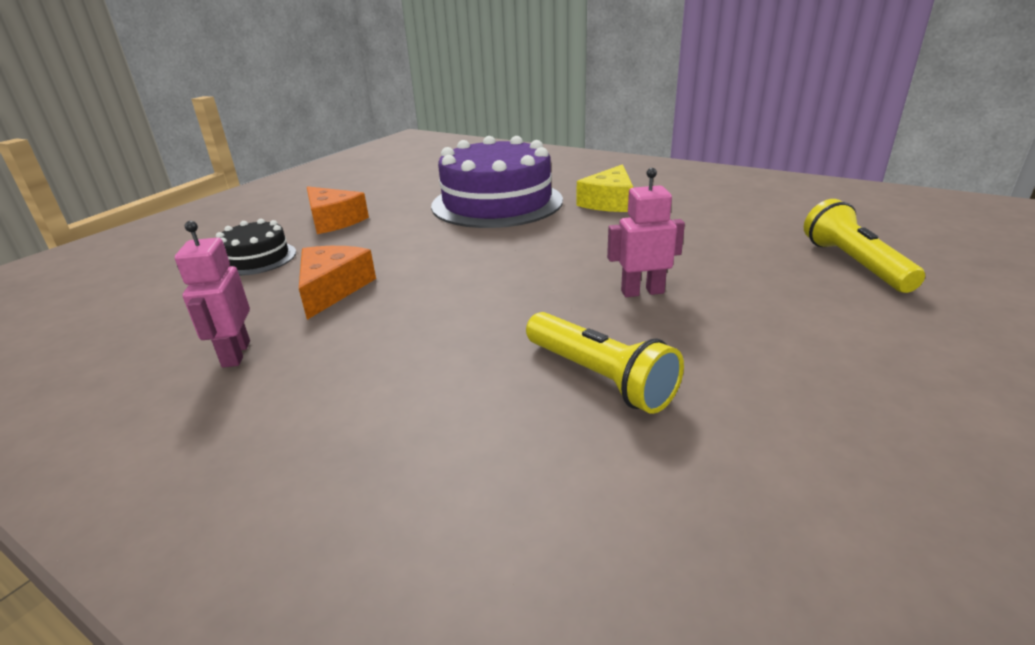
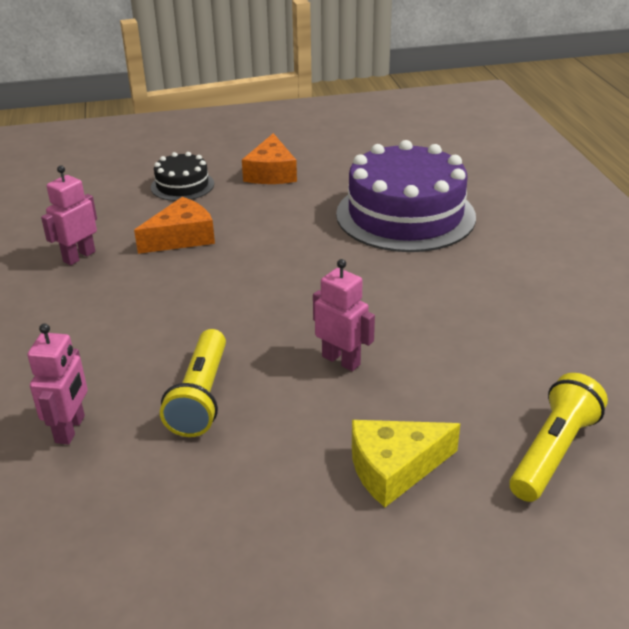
camera: 45 degrees right, 5 degrees up
(540, 492) = (70, 429): none -> pink robot
(609, 202) = (494, 264): yellow cheese -> yellow cheese (394, 468)

